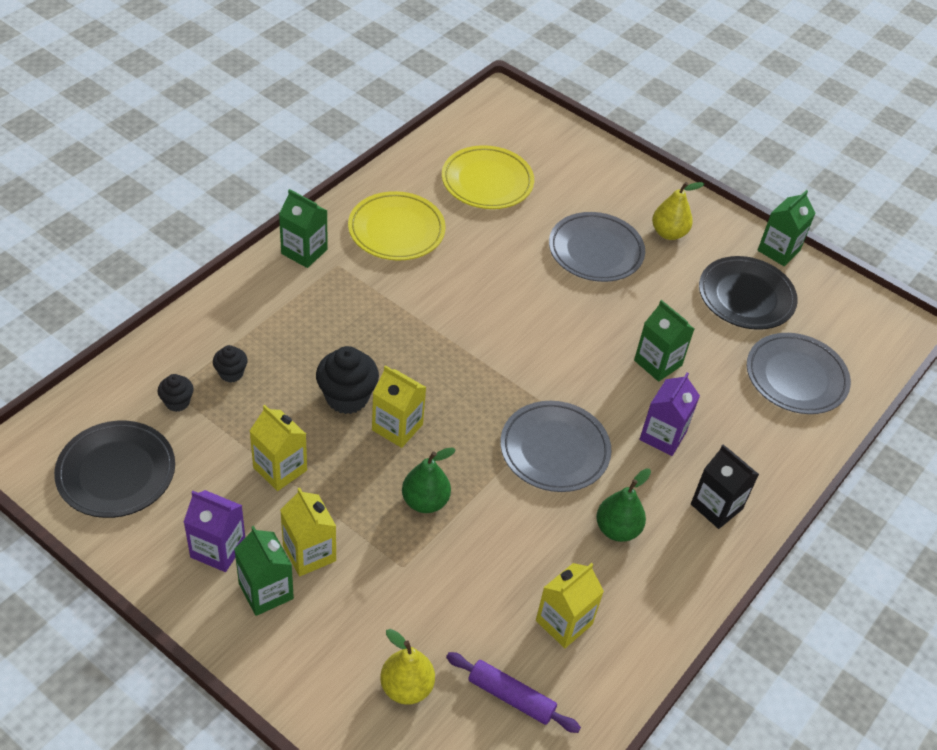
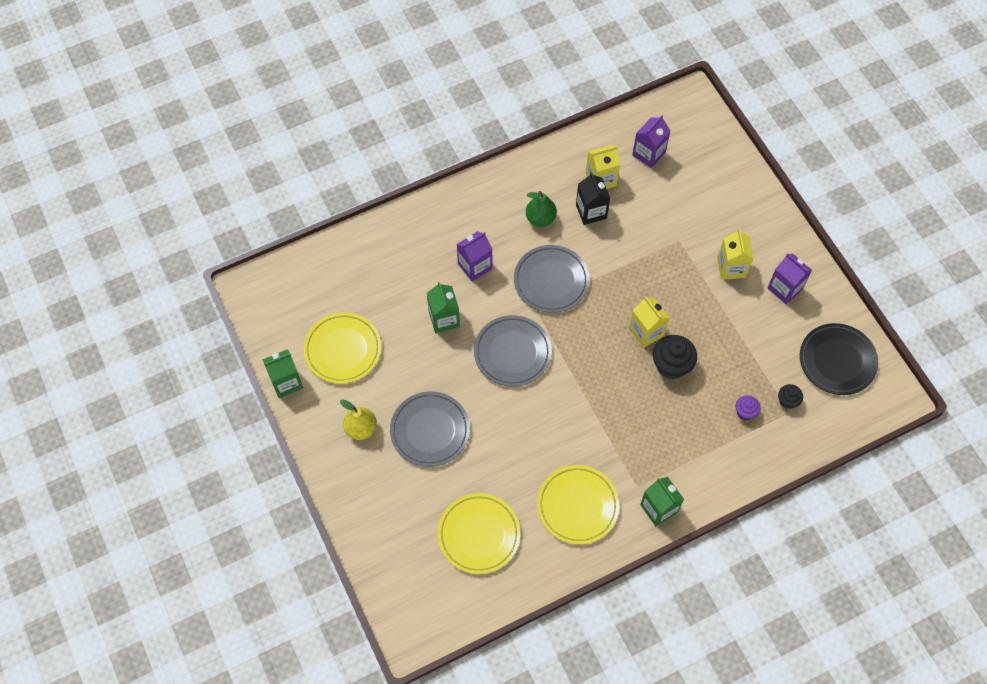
camera: 150 degrees left, 15 degrees up
(231, 373) = (745, 412): black cupcake -> purple cupcake
(266, 591) = (763, 254): green carton -> none
(280, 469) = (732, 328): yellow carton -> none
(406, 687) = (702, 177): yellow pear -> none
(425, 501) = (649, 275): green pear -> none
(511, 696) = (648, 154): purple rolling pin -> purple carton
(716, 506) = (471, 211): black carton -> black carton (591, 211)
(746, 297) = (343, 350): black plate -> yellow plate
(796, 377) = (356, 275): grey plate -> grey plate (512, 353)

